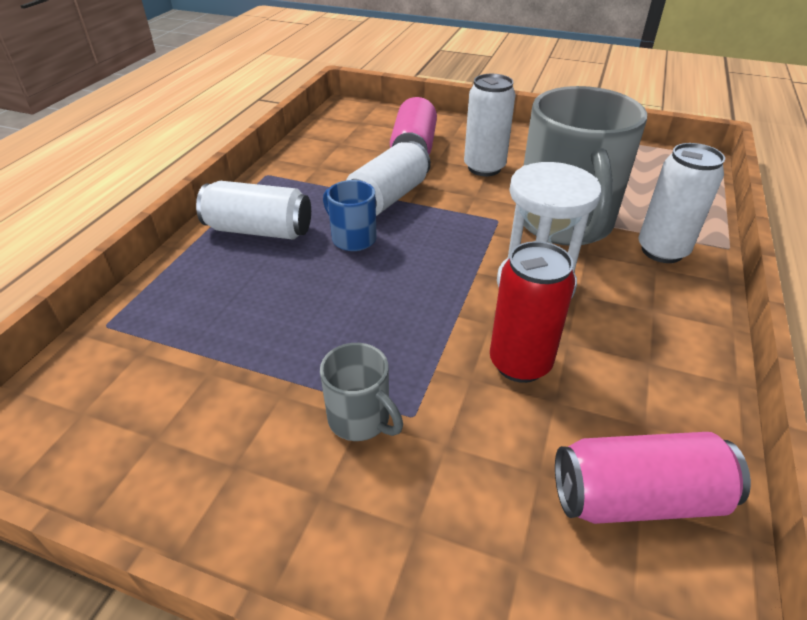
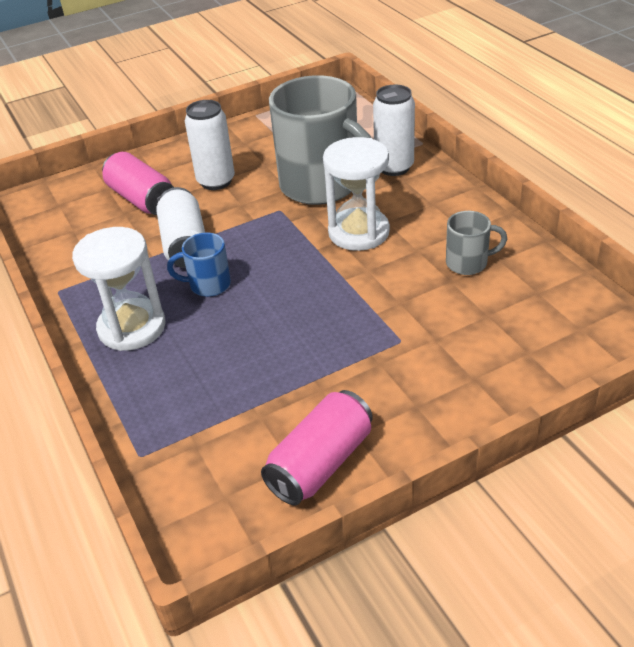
camera: 45 degrees left, 0 degrees up
(259, 230) = (132, 327): white can -> white hourglass
(361, 419) = (380, 363): grey mug -> grey mug (468, 263)
(520, 363) = (411, 277): red can -> none
(637, 497) = (534, 291): pink can -> pink can (321, 463)

